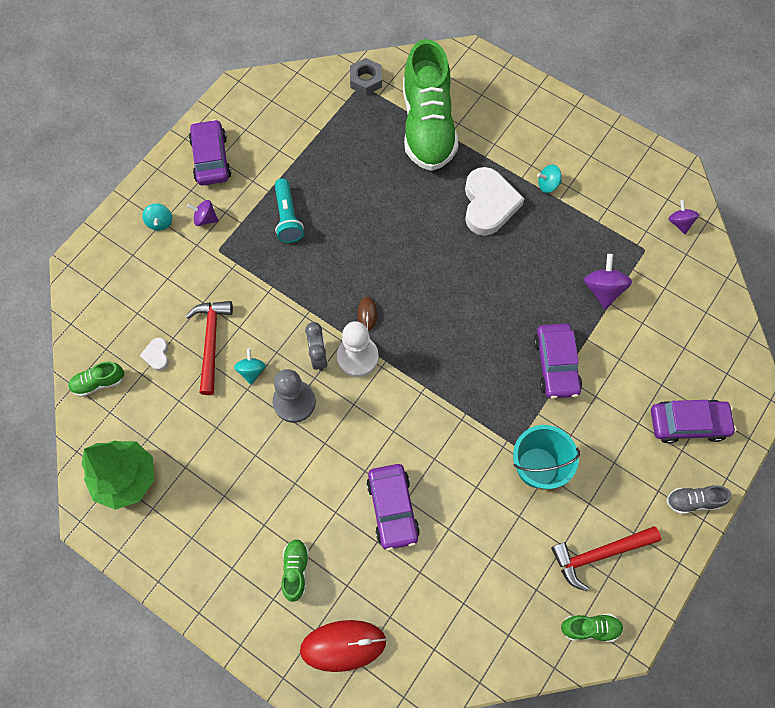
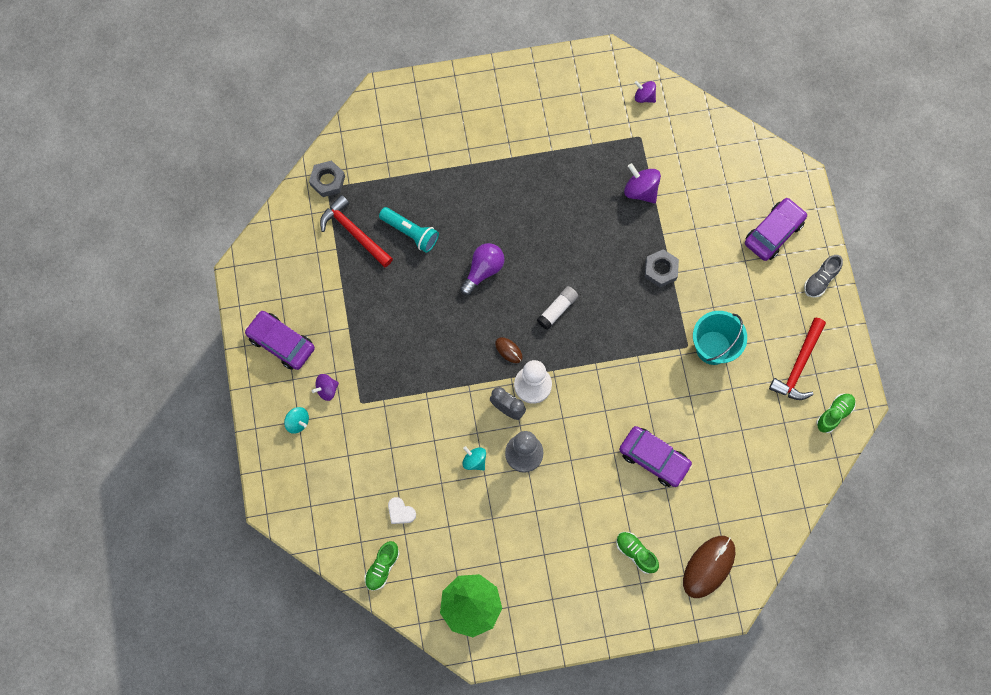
camera: 45 degrees left, 5 degrees up
(211, 342) = (426, 468): red hammer -> red hammer (354, 232)
(288, 217) = (383, 334): turquoise flashlight -> turquoise flashlight (411, 232)
(343, 645) = (708, 566): red mouse -> brown mouse
(411, 239) = (483, 270): none -> purple light bulb
(427, 126) = (409, 177): green shoe -> none
(438, 318) = (557, 309): none -> white glue stick
(488, 204) = (509, 197): white heart -> none
(547, 185) = (534, 147): turquoise spinning top -> none
(556, 365) = (660, 270): purple car -> grey nut

